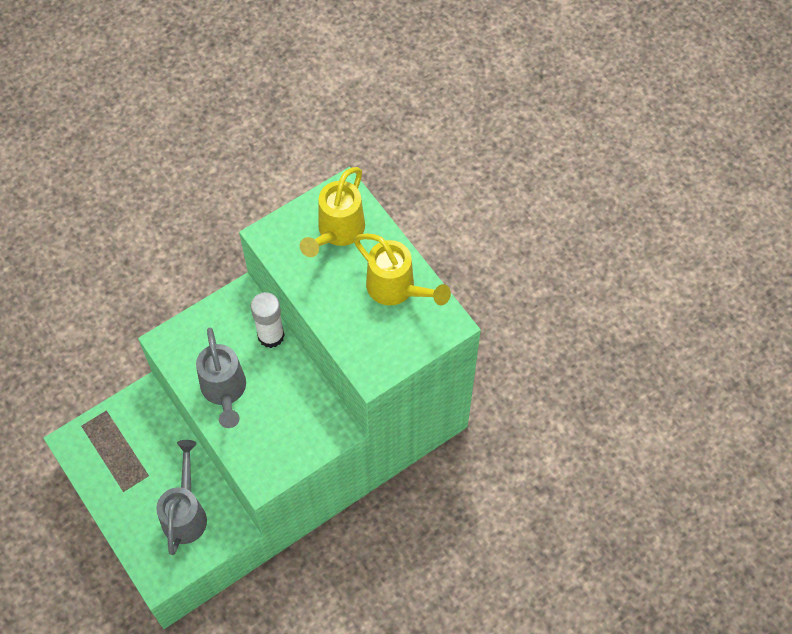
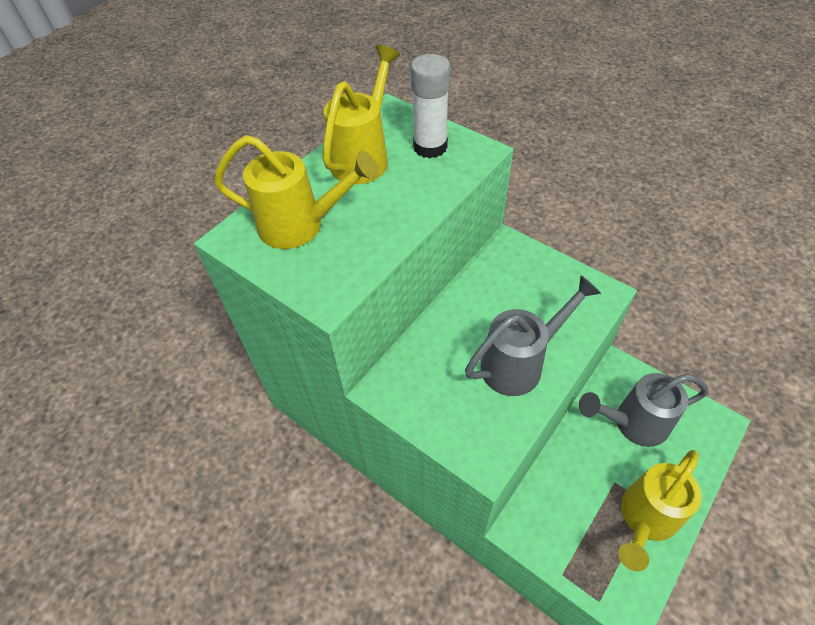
camera: 105 degrees left, 10 degrees down
(115, 481) = (644, 520): none -> yellow watering can
(271, 335) = (426, 340): white glue stick -> white glue stick (430, 147)

